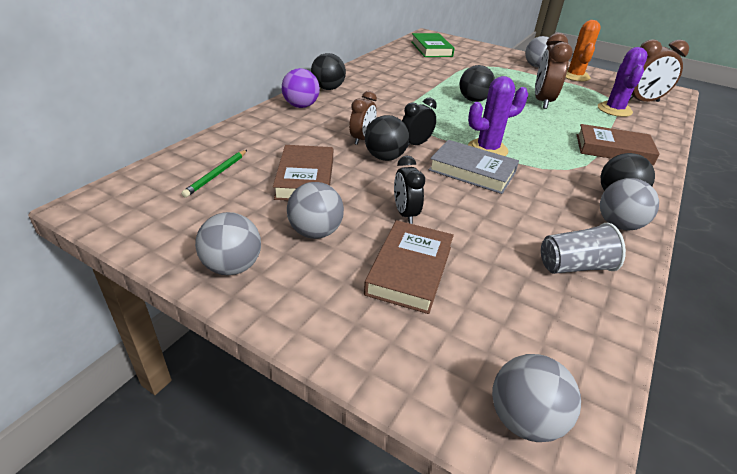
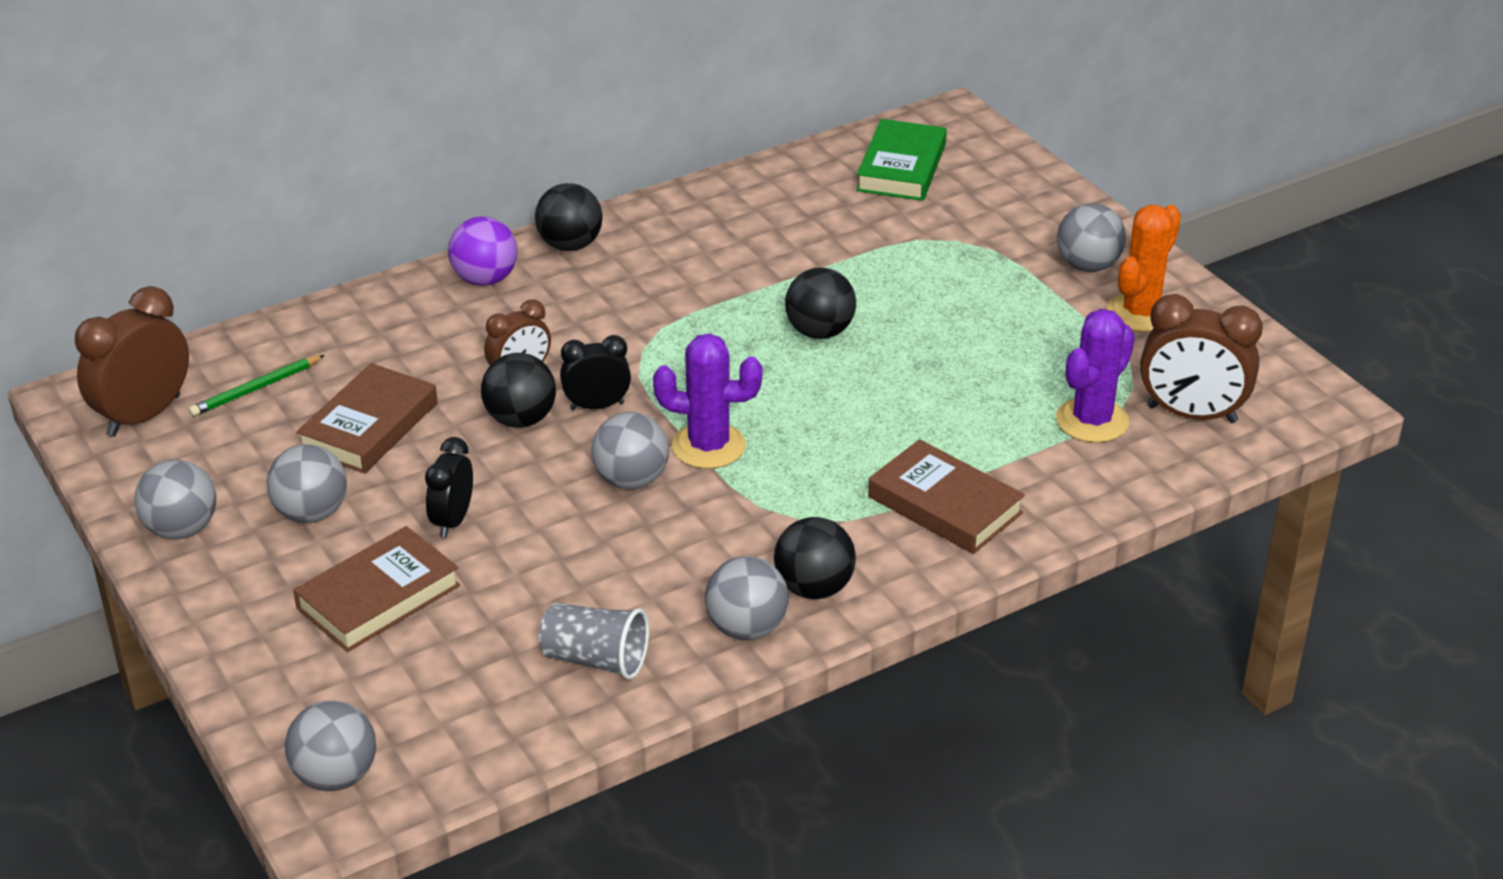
camera: 30 degrees right, 0 degrees up
(472, 171) = (631, 480): grey book -> grey ball
(542, 101) = (961, 366): brown clock -> brown clock (144, 416)

